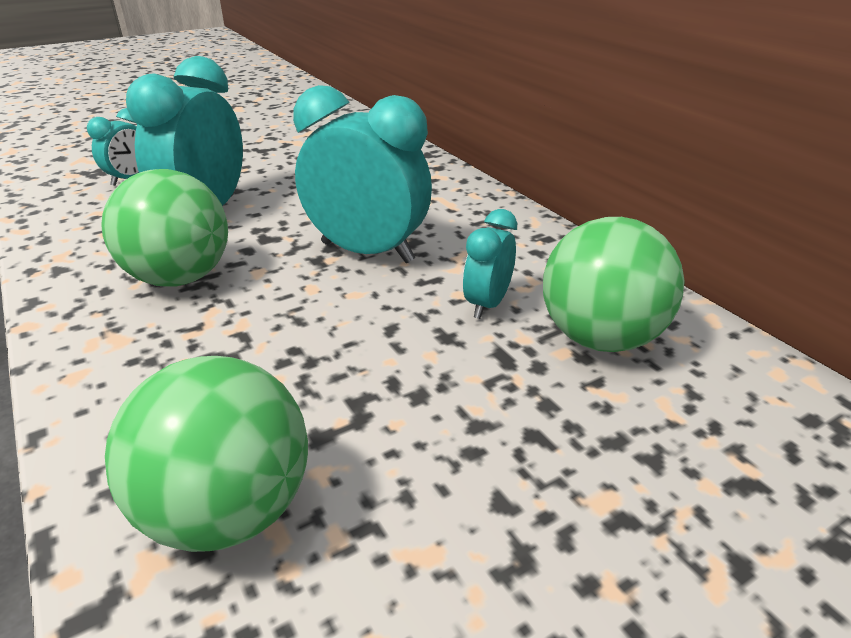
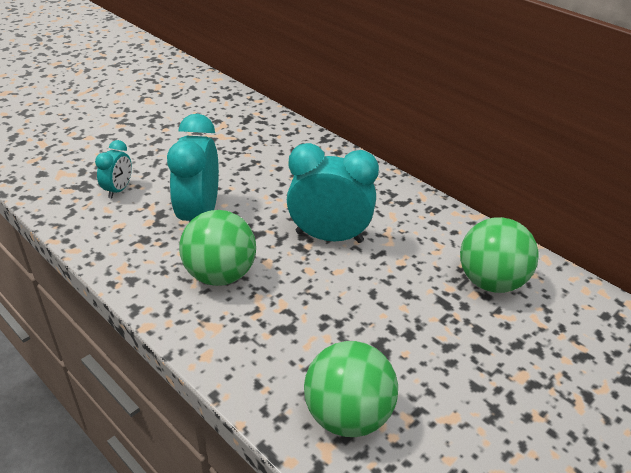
camera: 15 degrees left, 5 degrees up
(487, 304) = (420, 267): turquoise clock -> none

